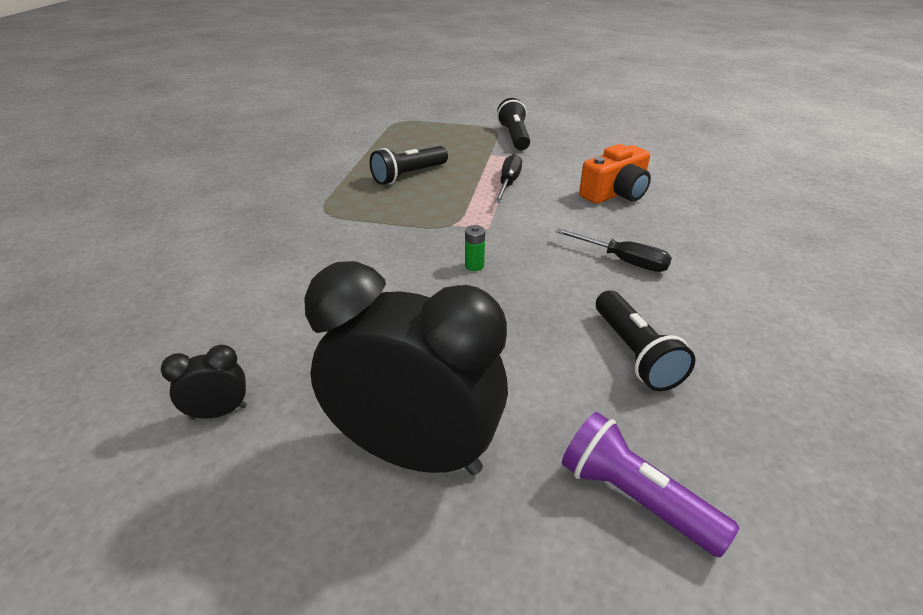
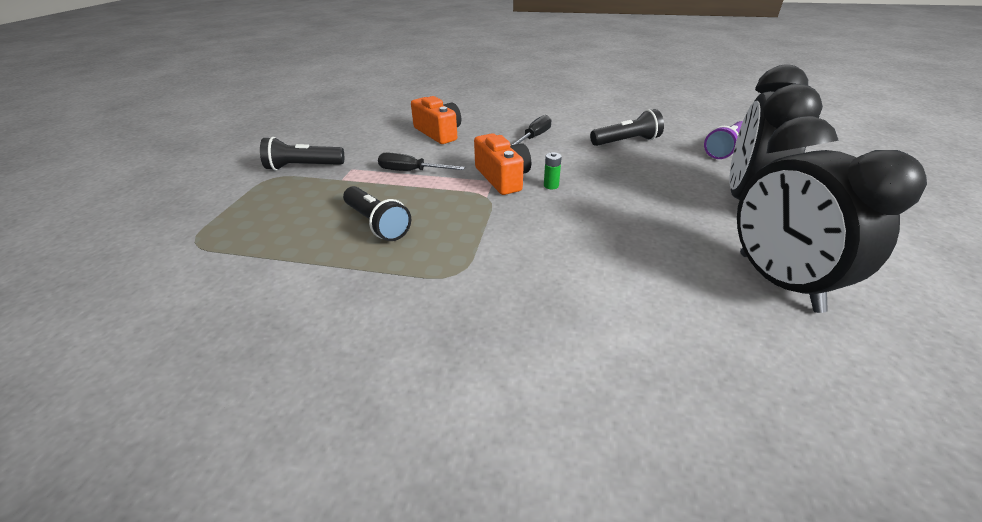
camera: 90 degrees left, 0 degrees up
(219, 412) = (778, 281): black clock -> black clock, size x2.42
(494, 234) = (502, 178): none -> orange camera

